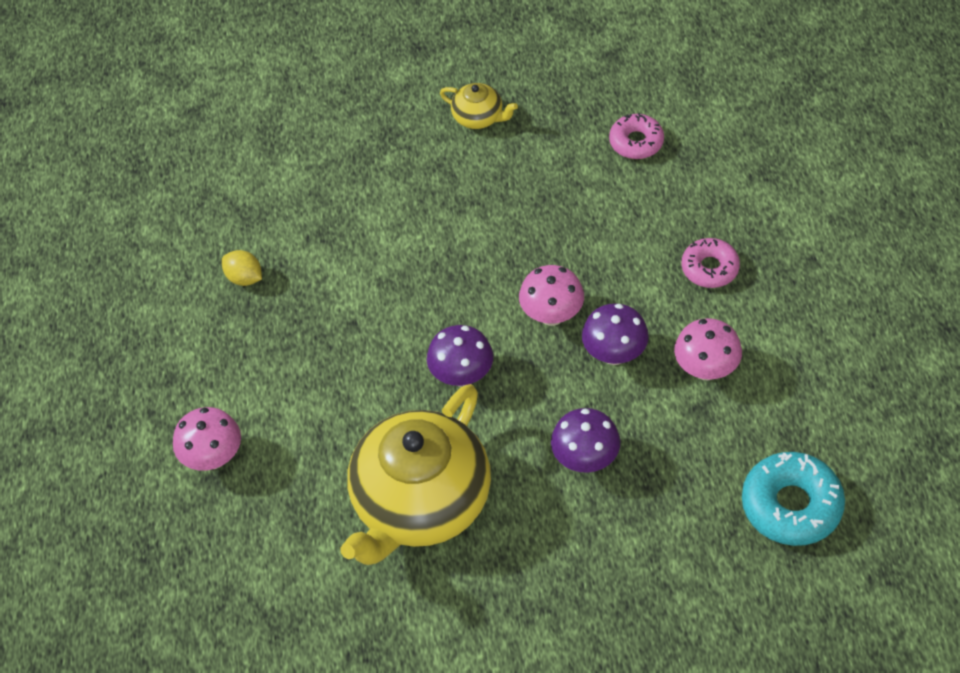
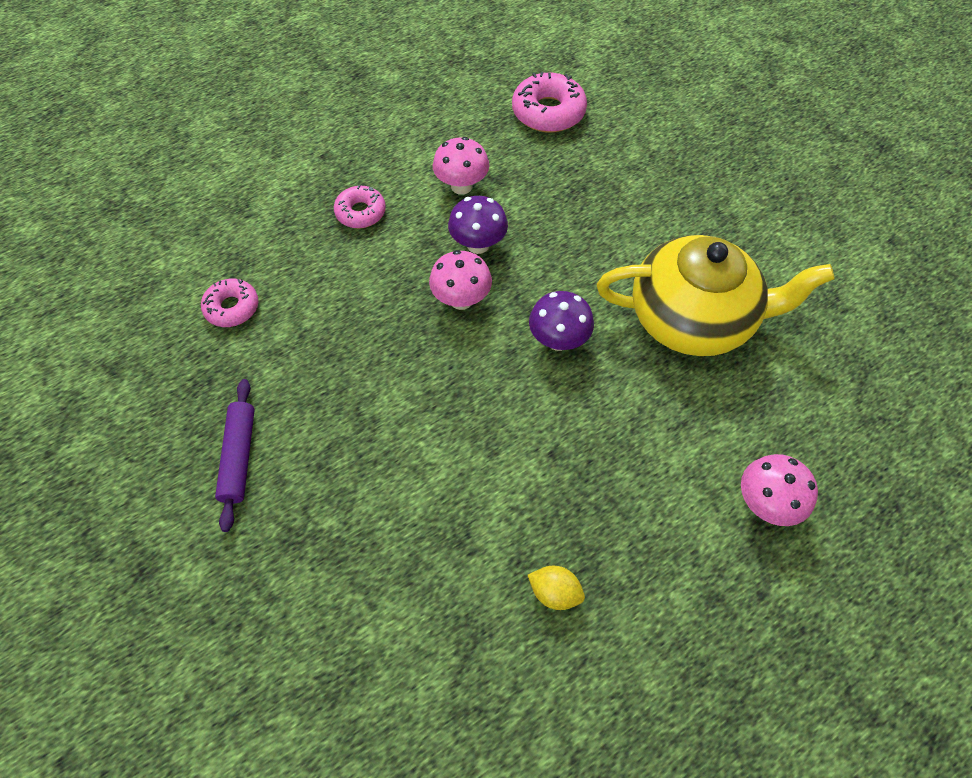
camera: 120 degrees left, 5 degrees up
(244, 278) = (554, 592): yellow lemon -> yellow lemon turned 75 degrees counterclockwise
(478, 117) = (239, 456): yellow teapot -> purple rolling pin
(585, 459) = (584, 230): purple mushroom -> none
(791, 505) = (548, 112): turquoise donut -> pink donut

